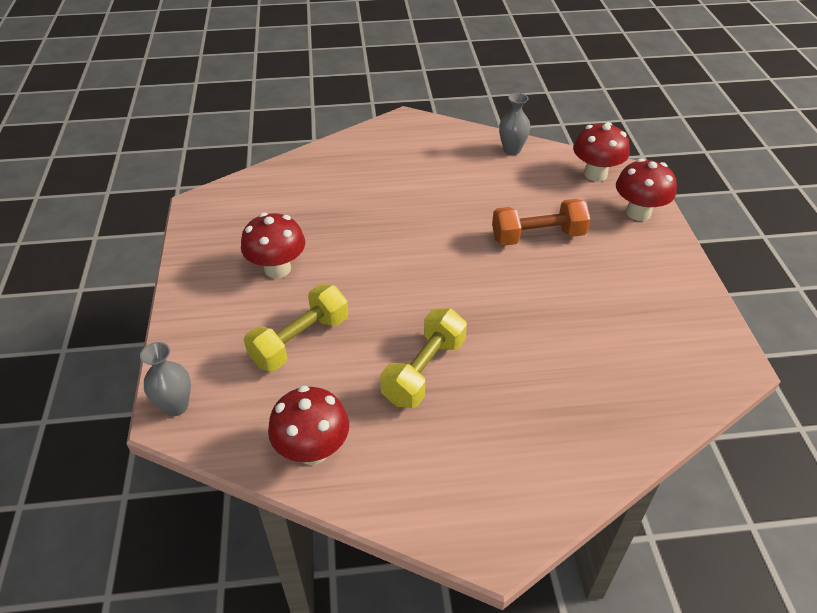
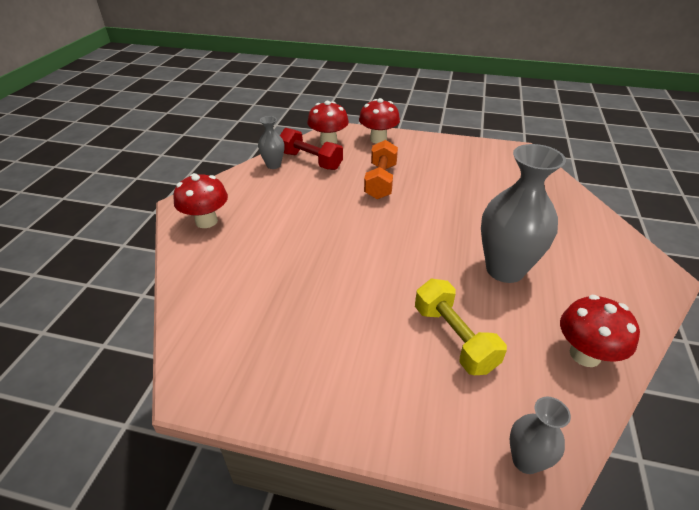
camera: 70 degrees left, 5 degrees down
(277, 269) = (347, 336): red mushroom -> red mushroom (206, 221)
(424, 371) = (505, 269): yellow dumbbell -> grey vase
(540, 173) = (310, 161): none -> red dumbbell

